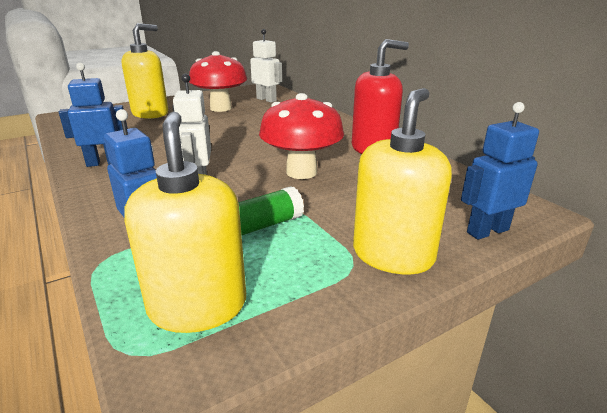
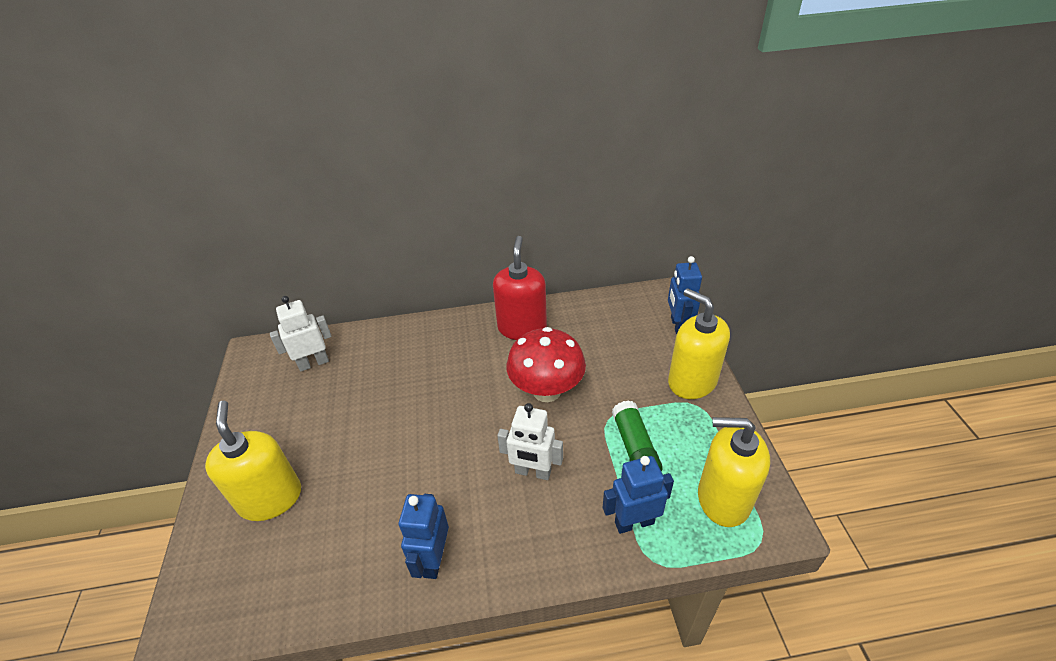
camera: 65 degrees left, 15 degrees up
(221, 108) = (311, 415): red mushroom -> none

